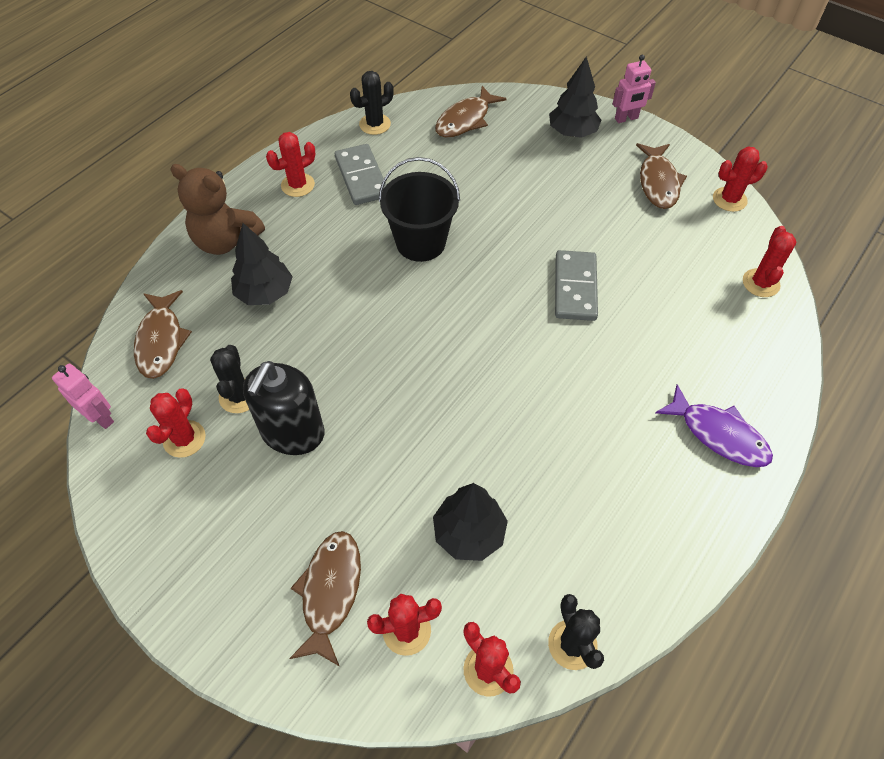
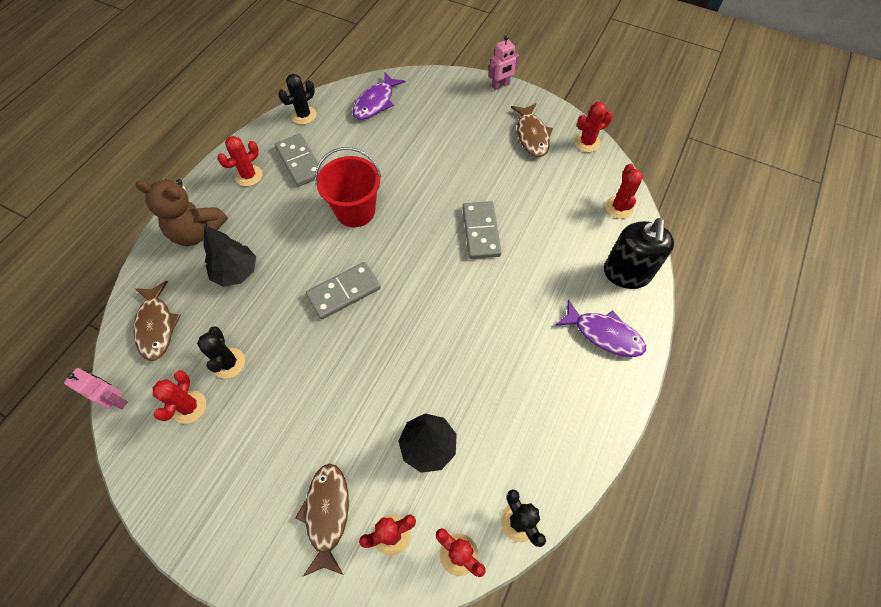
camera: 10 degrees left, 5 degrees up
(292, 432) = (277, 386): black soap dispenser -> black soap dispenser (626, 273)
(392, 334) = (344, 292): none -> grey domino
(420, 242) = (355, 211): black bucket -> red bucket
(465, 120) = (376, 102): brown fish -> purple fish
(572, 132) = (460, 102): black tree -> none

